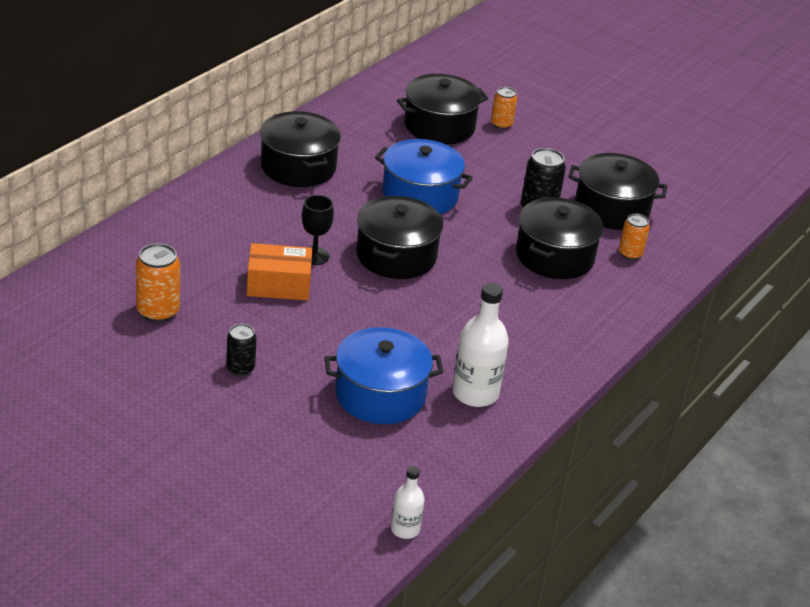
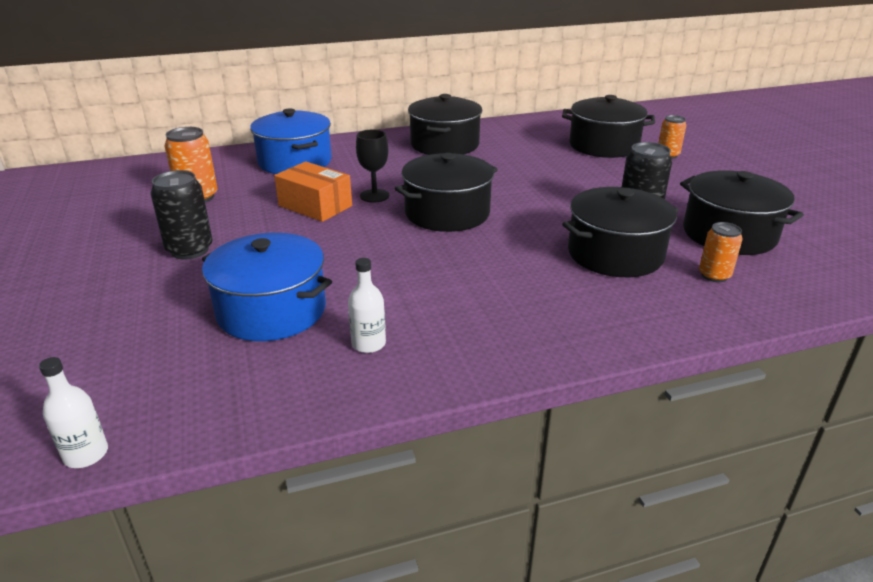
camera: 40 degrees right, 5 degrees down
(240, 368) = (190, 250): black can -> black can, size x1.55
(420, 195) = (527, 181): blue pot -> blue pot (295, 162)
(475, 393) = (368, 344): white bottle -> white bottle, size x0.56

